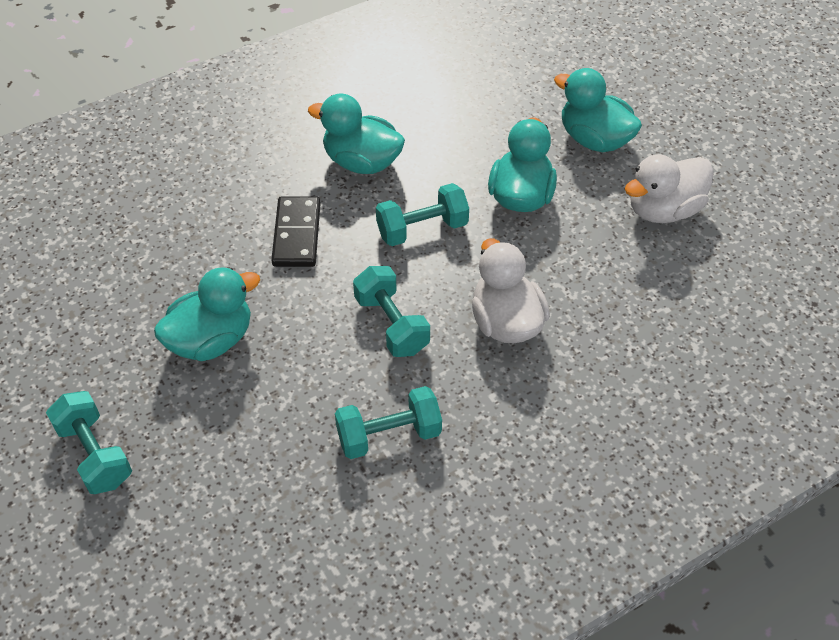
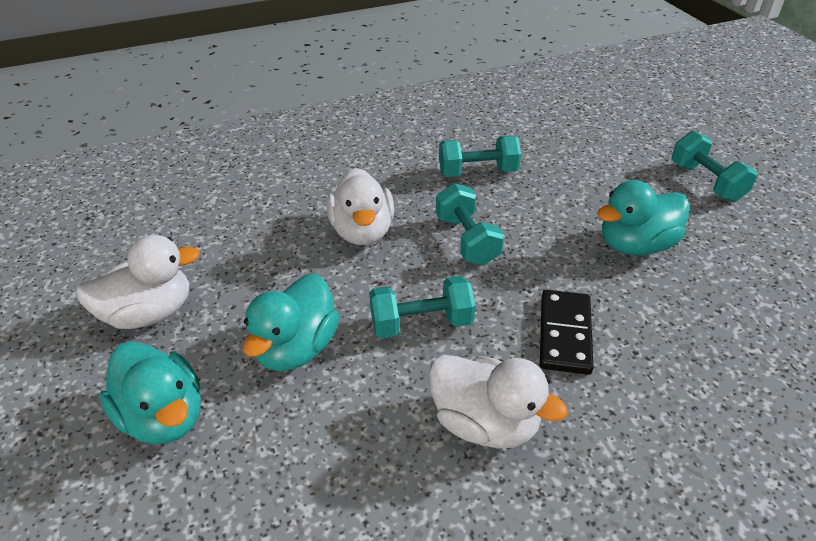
camera: 170 degrees left, 10 degrees down
(361, 162) = (485, 422): turquoise duck -> white duck

